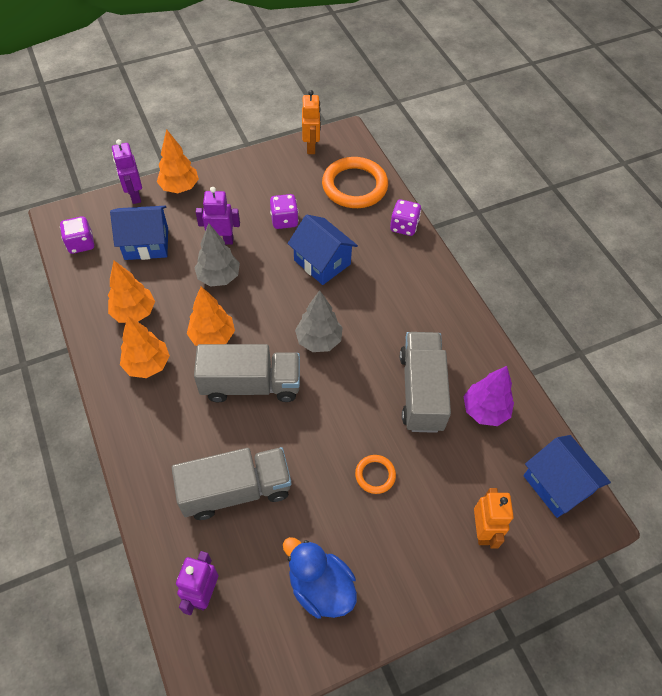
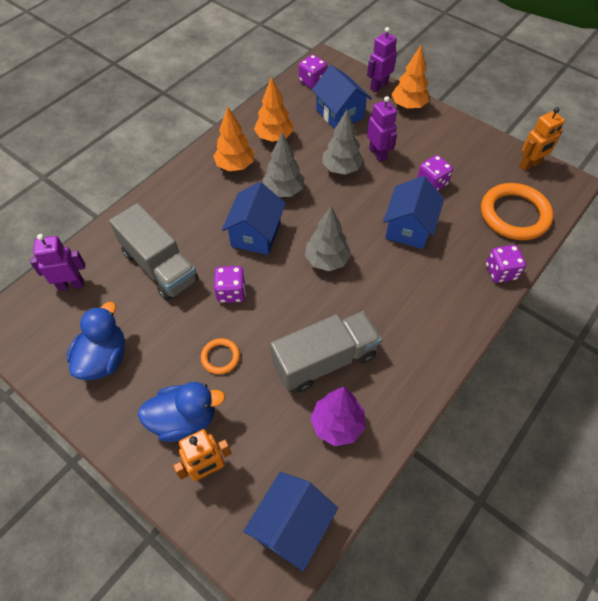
camera: 65 degrees right, 0 degrees up
(212, 337) = (283, 191): orange tree -> grey tree
(251, 385) = (256, 234): grey truck -> blue house
(307, 435) = (231, 292): none -> purple dice
(425, 533) = (184, 419): none -> blue duck

